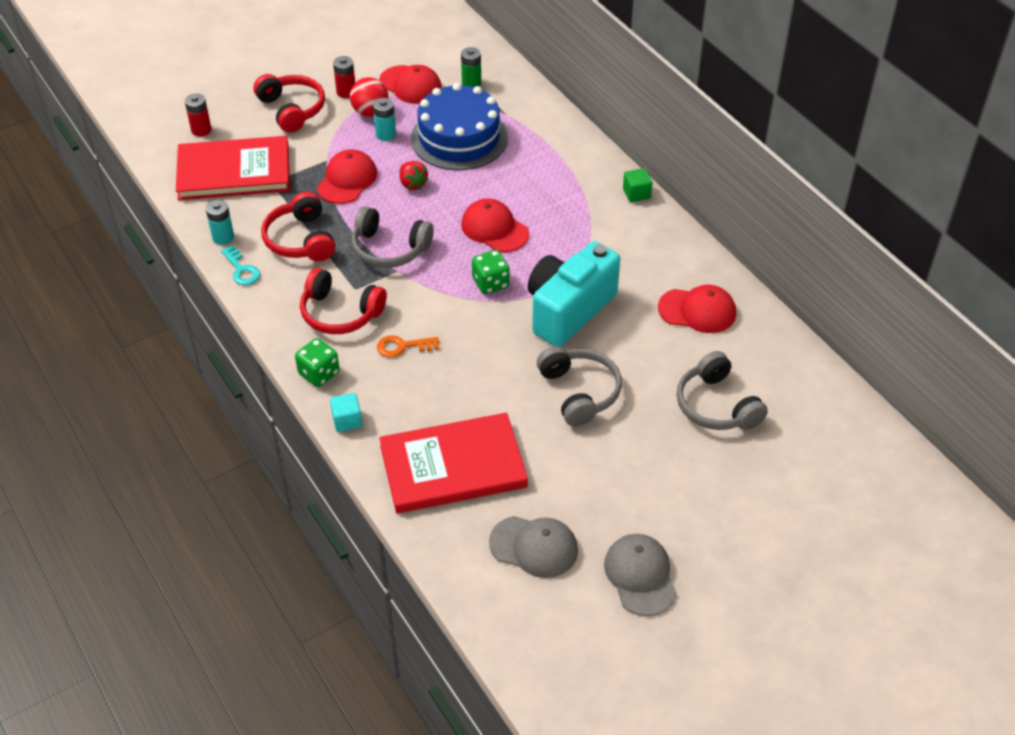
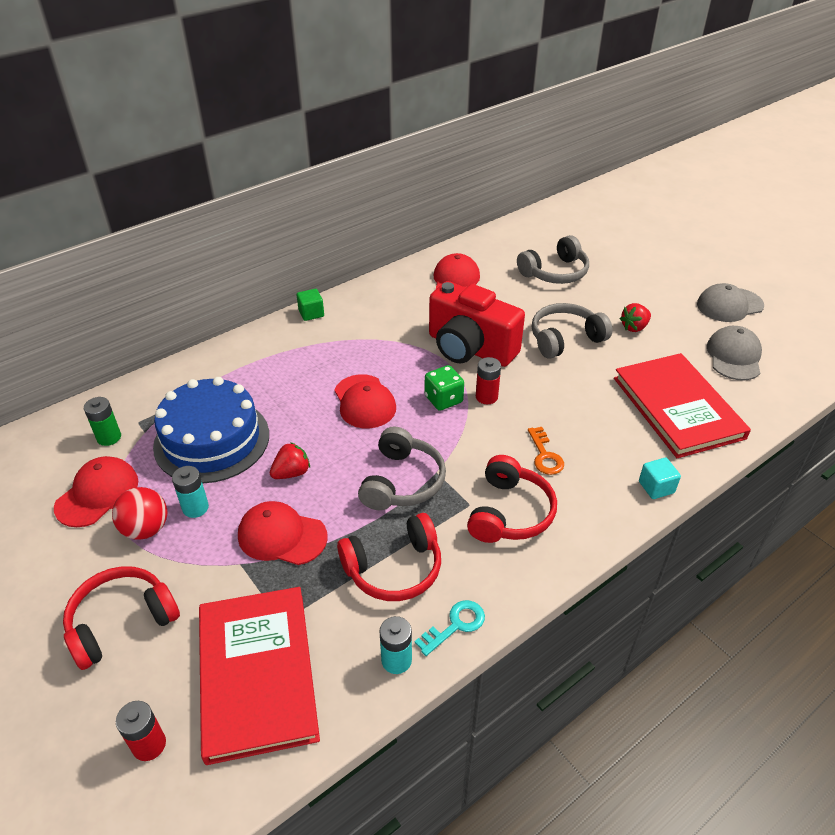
camera: 95 degrees left, 5 degrees down
(319, 373) = (602, 519): green dice -> none
(346, 92) = (95, 561): red battery -> red battery (486, 397)
(494, 229) = (364, 402): red cap -> red cap turned 60 degrees counterclockwise
(568, 310) = (470, 348): turquoise camera -> red camera
(597, 461) = (634, 327): none -> red strawberry

